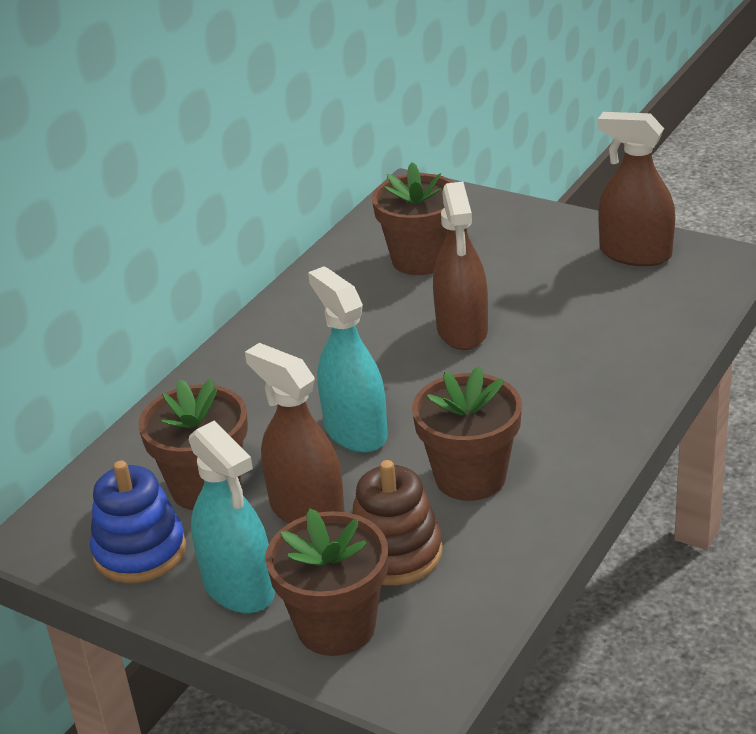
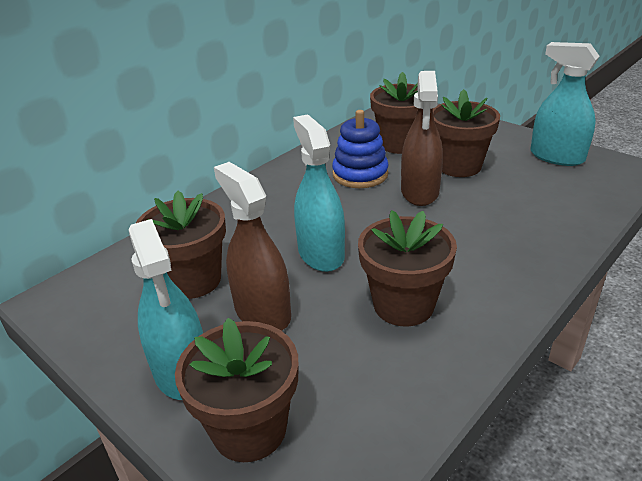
camera: 10 degrees right, 0 degrees up
(140, 551) = (120, 325): blue stacking toy -> blue stacking toy (360, 174)
(395, 553) = (323, 363): brown stacking toy -> none
(507, 285) = (459, 166): none -> brown flower pot
(635, 254) = (557, 157): brown spray bottle -> turquoise spray bottle

